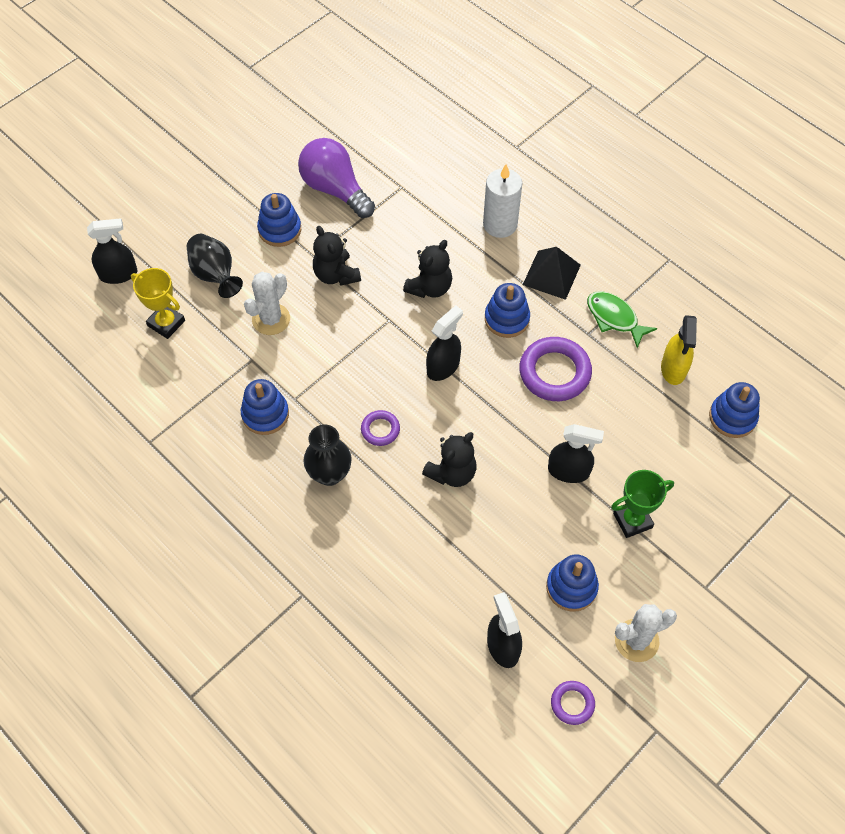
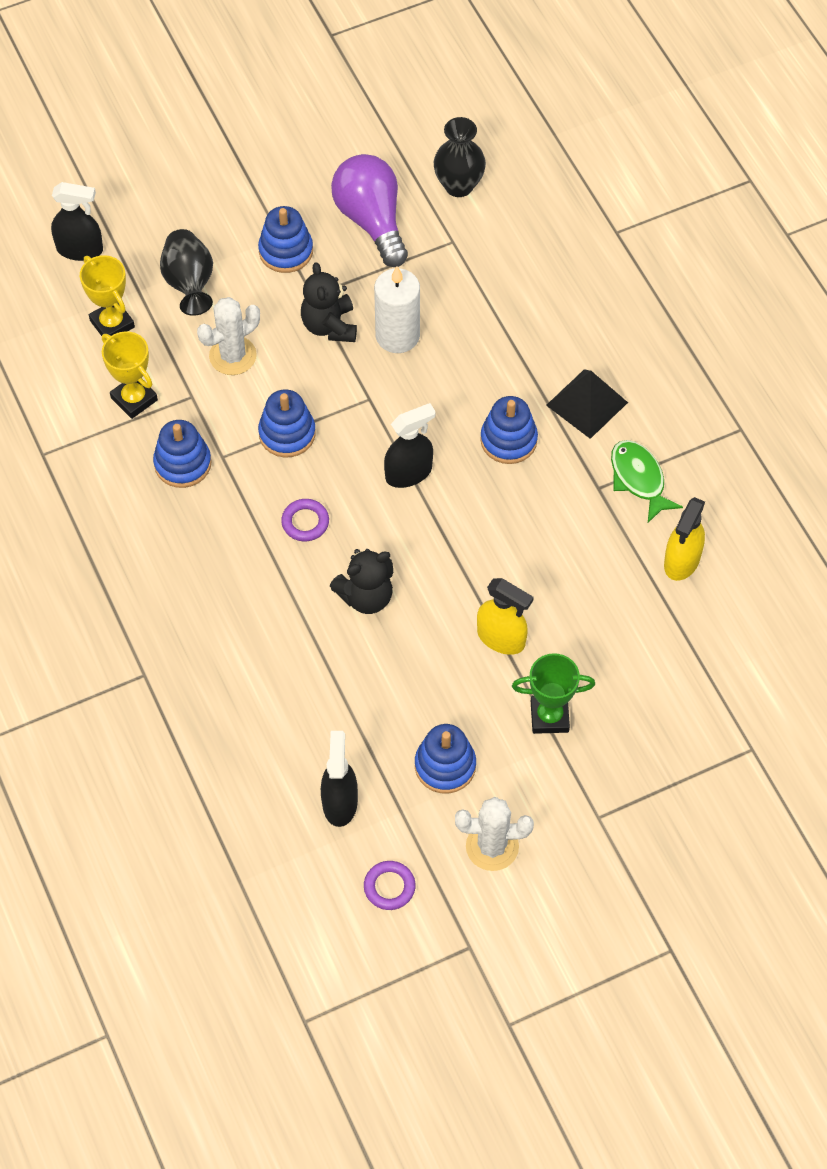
camera: 20 degrees right, 0 degrees up
(206, 376) = (134, 399): none -> yellow trophy
(329, 474) = (227, 553): black vase -> black vase (459, 185)
(430, 287) = (433, 374): black teddy bear -> none
(500, 224) = (552, 323): white candle -> white candle (397, 335)
(554, 372) = (537, 520): purple ring -> none
(569, 471) = (501, 638): black spray bottle -> yellow spray bottle
(732, 417) = (725, 639): blue stacking toy -> blue stacking toy (287, 434)

